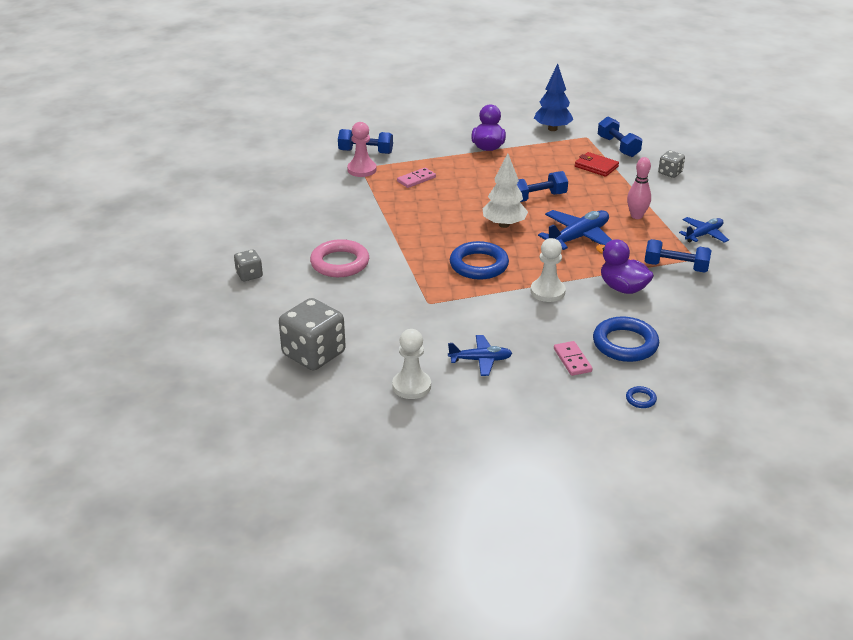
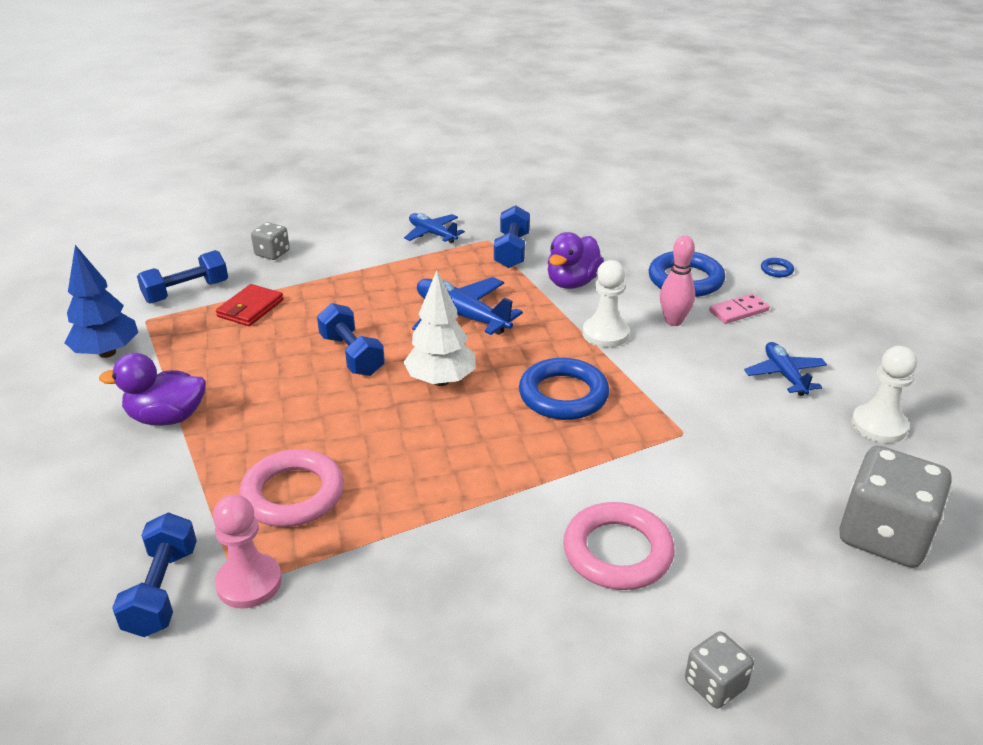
camera: 100 degrees left, 0 degrees up
(416, 179) = (293, 494): pink domino -> pink ring
(636, 216) = (394, 276): pink bowling pin -> pink bowling pin (673, 321)

